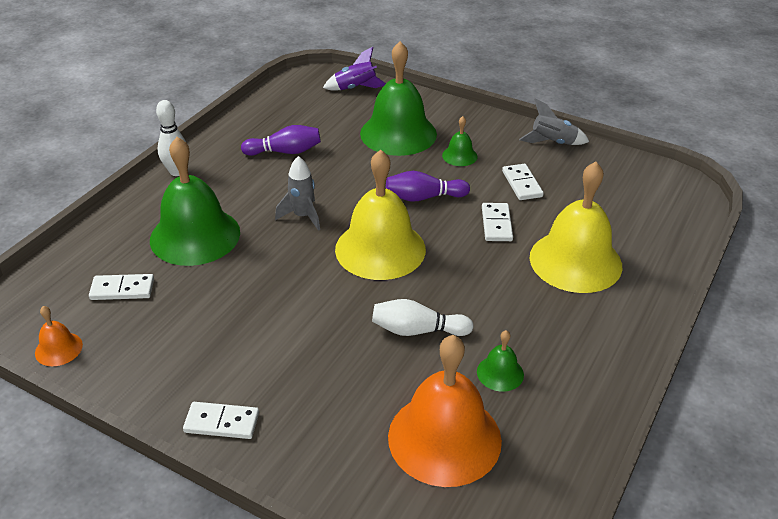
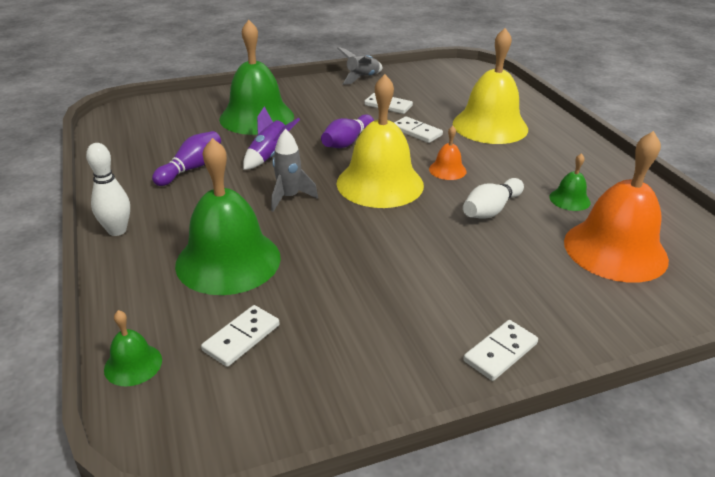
camera: 50 degrees left, 5 degrees down
(58, 349) = (274, 424): orange bell -> orange bell (447, 170)
(356, 88) = (169, 107): purple rocket -> purple rocket (269, 156)
(459, 156) = (322, 110): green bell -> green bell (133, 364)

